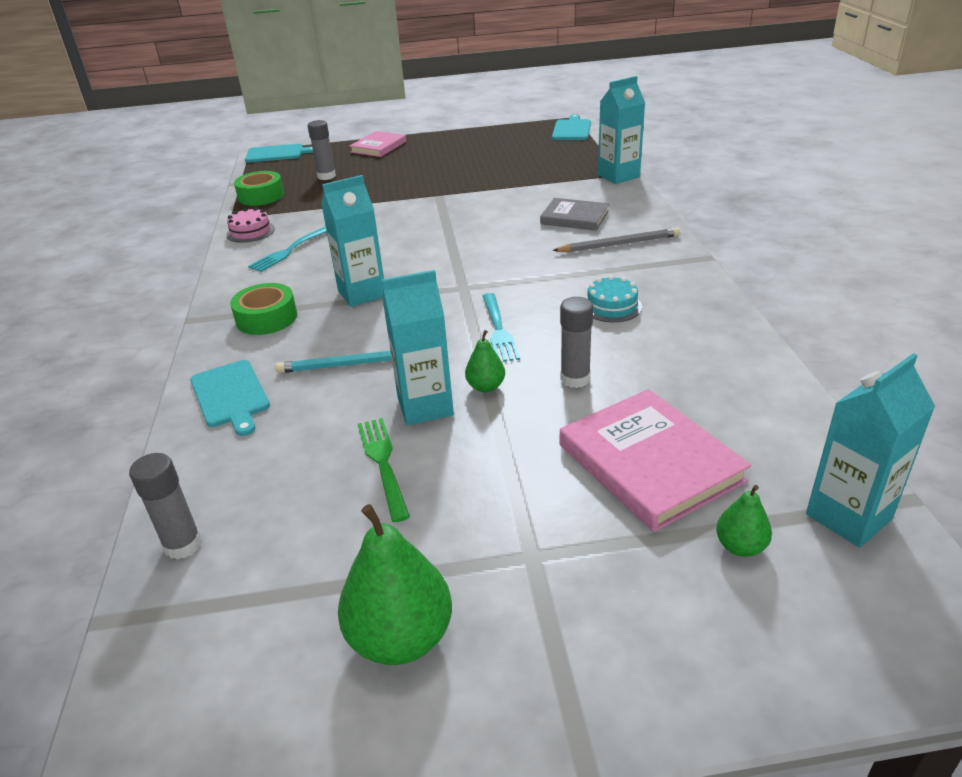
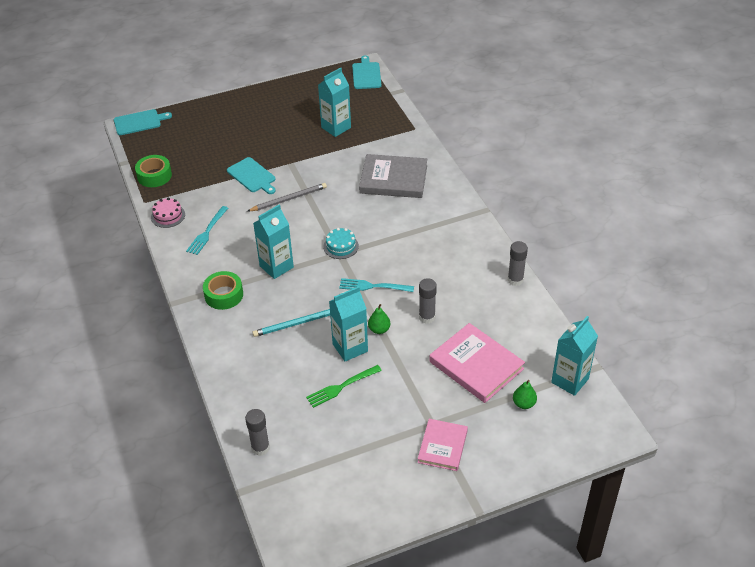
camera: 15 degrees left, 10 degrees up
(231, 395) = (234, 356): turquoise cutting board -> turquoise cutting board (252, 176)
(326, 176) = (195, 148): grey glue stick -> grey glue stick (515, 280)
(378, 147) = (220, 107): pink book -> pink book (442, 446)
(383, 463) = (341, 387): green fork -> green fork turned 90 degrees counterclockwise
(401, 638) = (386, 472): green pear -> none
(498, 330) = (373, 286): turquoise fork -> turquoise fork turned 120 degrees clockwise
(574, 218) = (393, 179): grey book -> grey book, size x1.58
(611, 306) = (435, 259): turquoise cake -> turquoise cake (341, 246)
(618, 176) = (413, 131): turquoise carton -> turquoise carton (336, 127)
(618, 244) = (428, 203): grey pencil -> grey pencil (288, 199)

